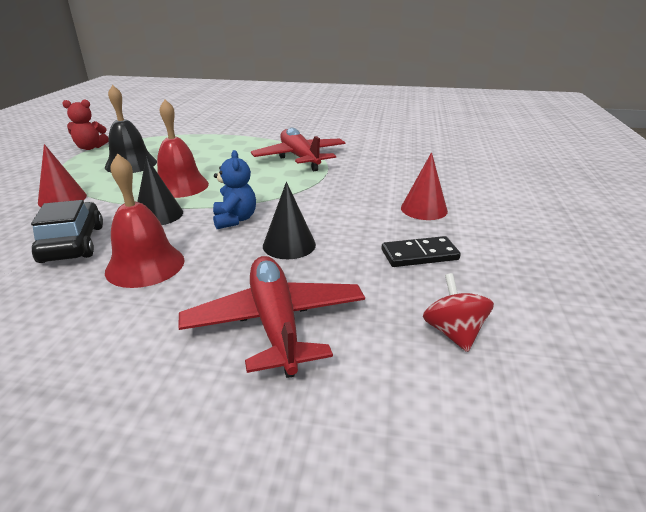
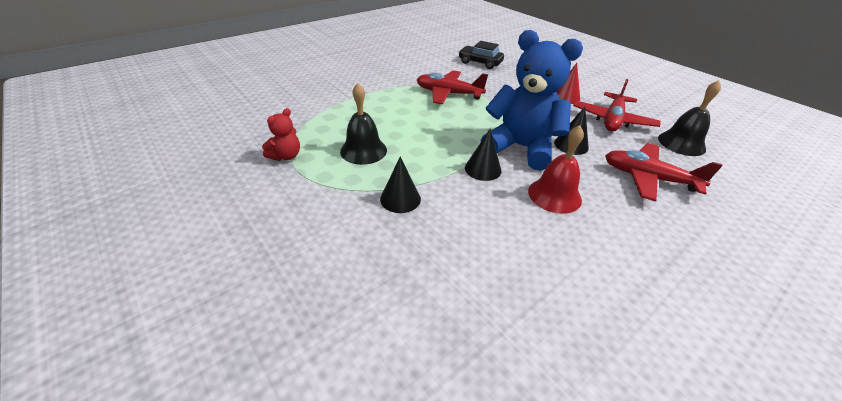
camera: 50 degrees left, 10 degrees up
(62, 199) = (400, 199): red cone -> black cone
(73, 243) = (494, 213): black car -> black car (480, 63)
(180, 186) = (441, 146): red bell -> none
(235, 220) = (521, 147): blue teddy bear -> blue teddy bear, size x2.25
(419, 255) = (612, 120): black domino -> red plane
(453, 332) = (681, 143): red spinning top -> black bell

